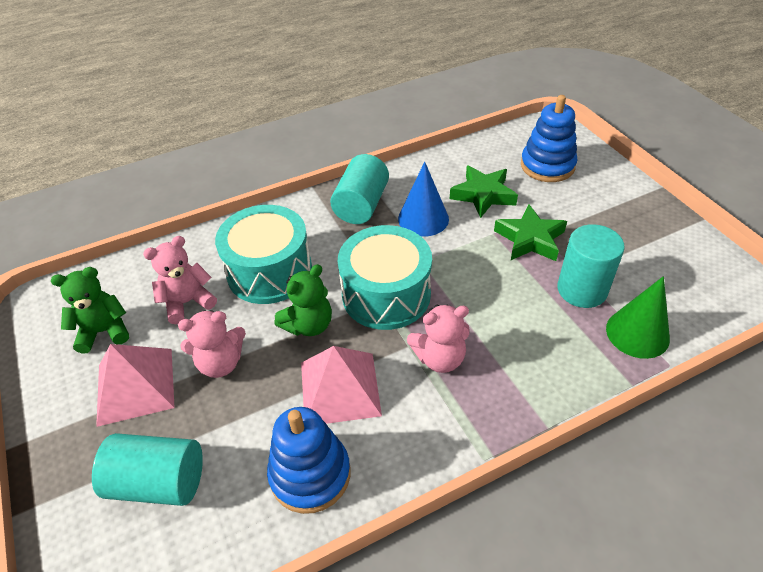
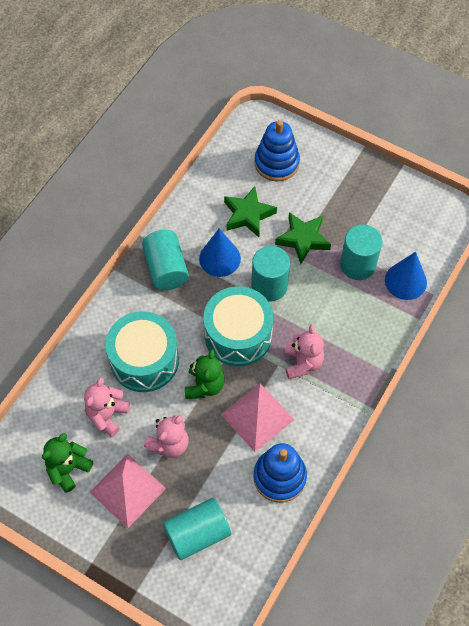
camera: 35 degrees left, 15 degrees up
(439, 358) = (302, 363): pink teddy bear -> pink teddy bear turned 45 degrees counterclockwise
(458, 265) = (269, 286): none -> turquoise cylinder
(637, 333) = (405, 281): green cone -> blue cone

